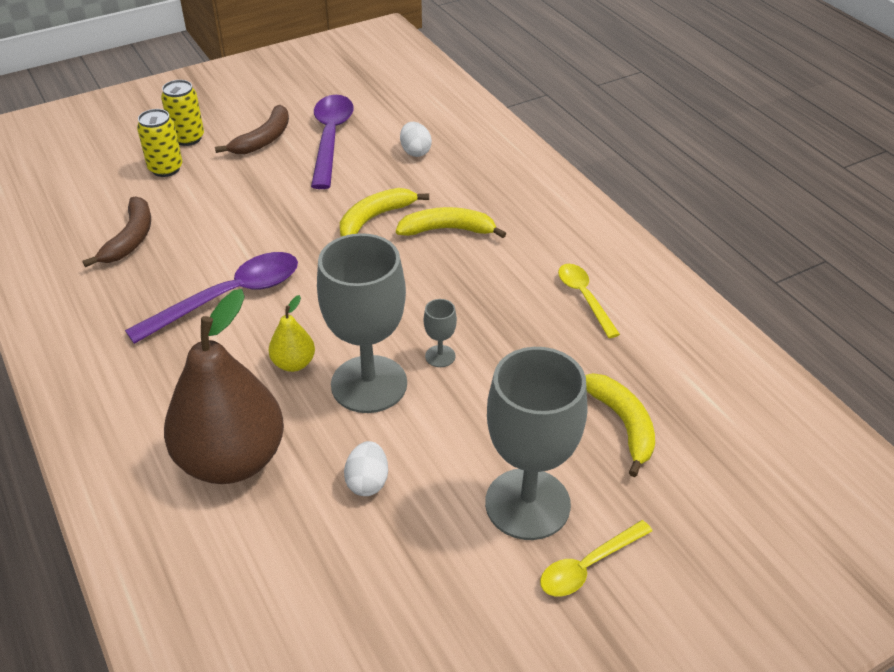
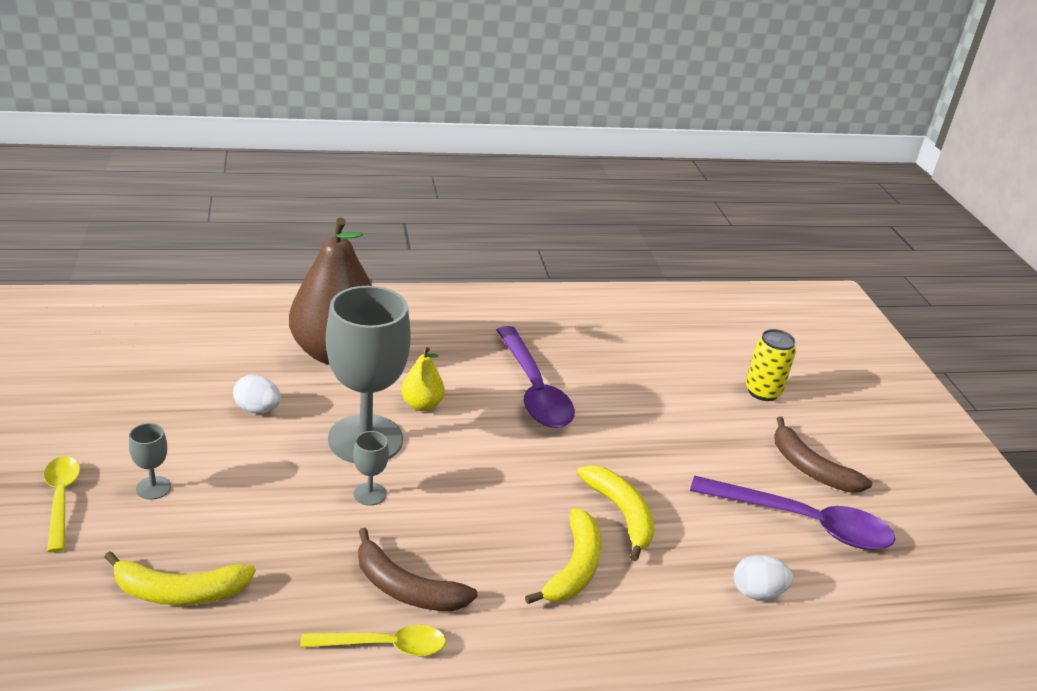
camera: 105 degrees right, 10 degrees down
(130, 239) = (647, 354): brown banana -> brown banana (406, 588)
(188, 138) = (821, 416): yellow can -> none
(527, 504) = (153, 488): grey goblet -> grey goblet, size x0.41

